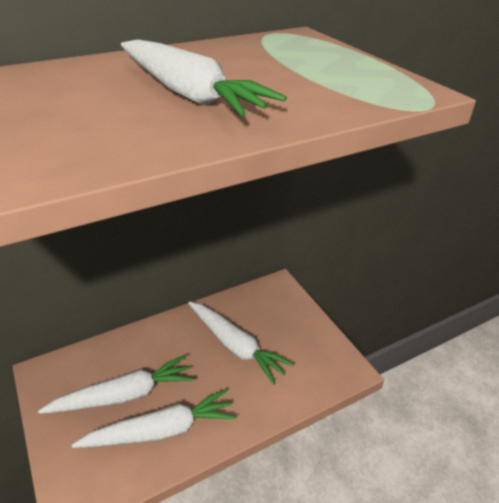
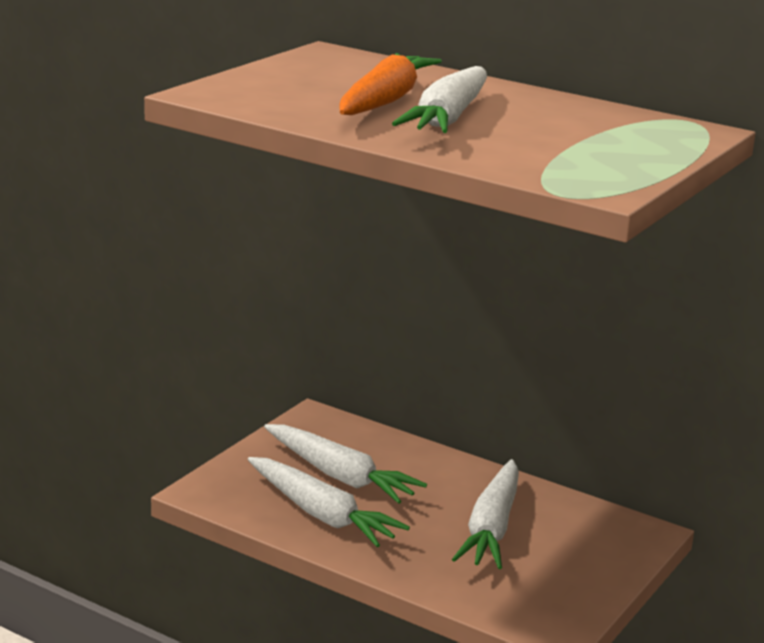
camera: 60 degrees right, 15 degrees down
(106, 104) = (385, 101): none -> orange carrot

